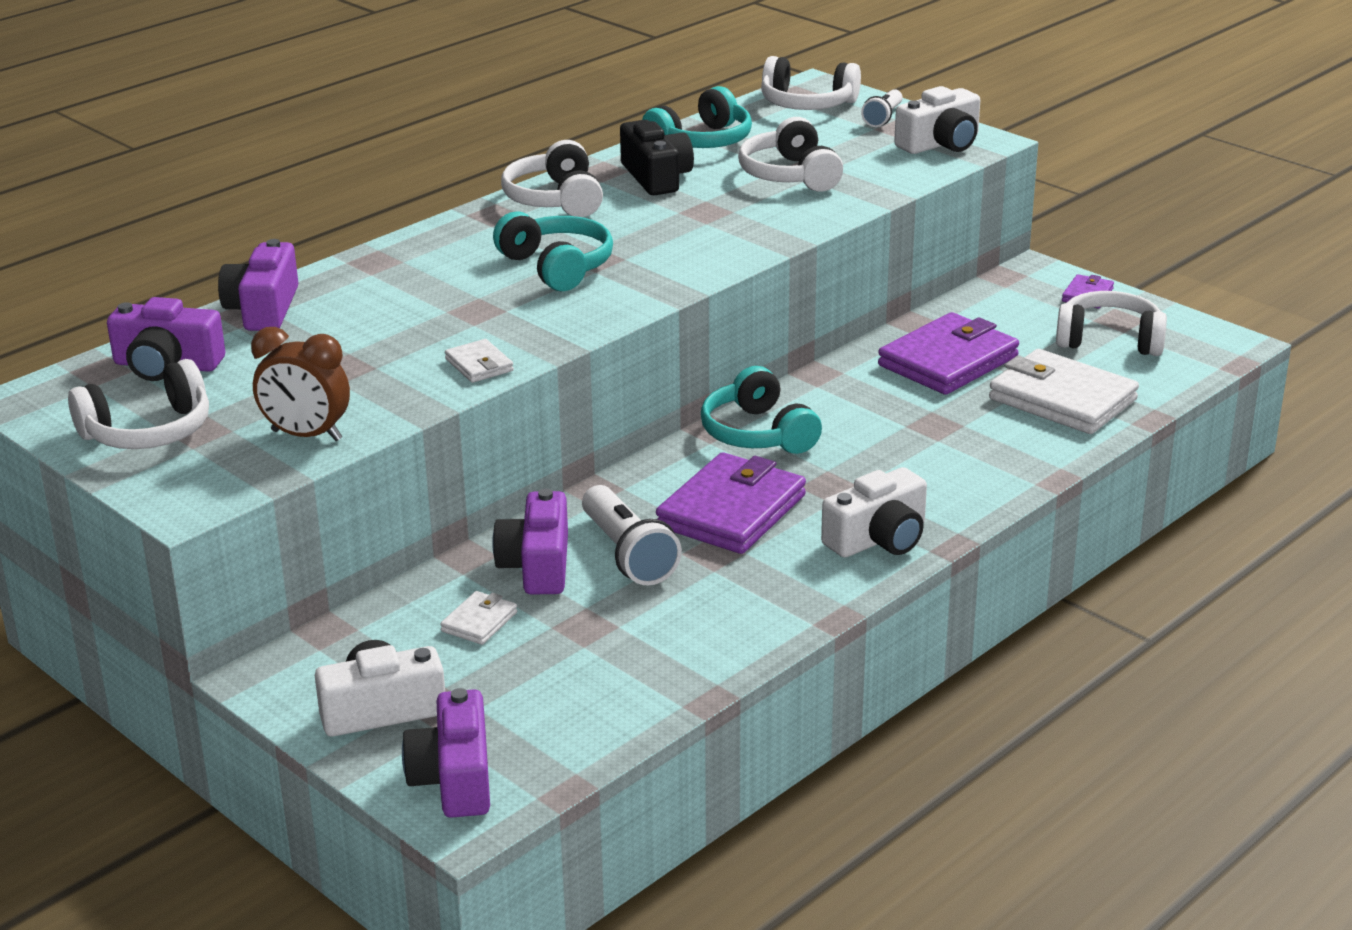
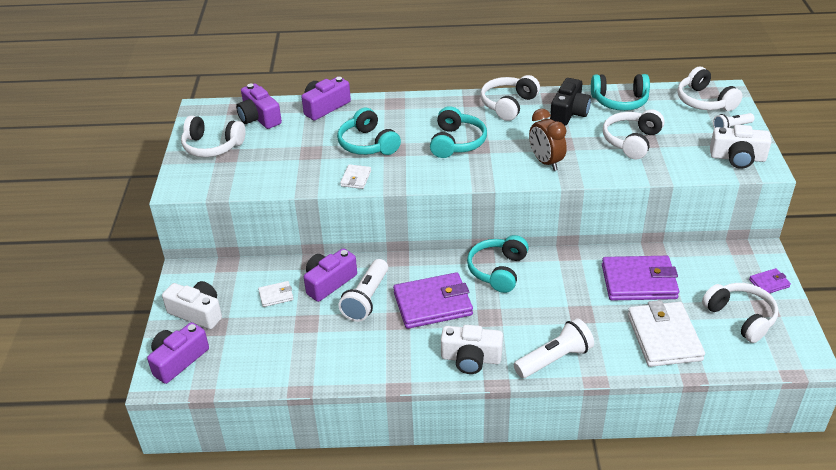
camera: 45 degrees right, 10 degrees up
(306, 436) = (254, 178): brown clock -> brown clock (545, 162)
(422, 321) = (368, 144): none -> turquoise headphones
(978, 484) = (554, 359): none -> white flashlight

